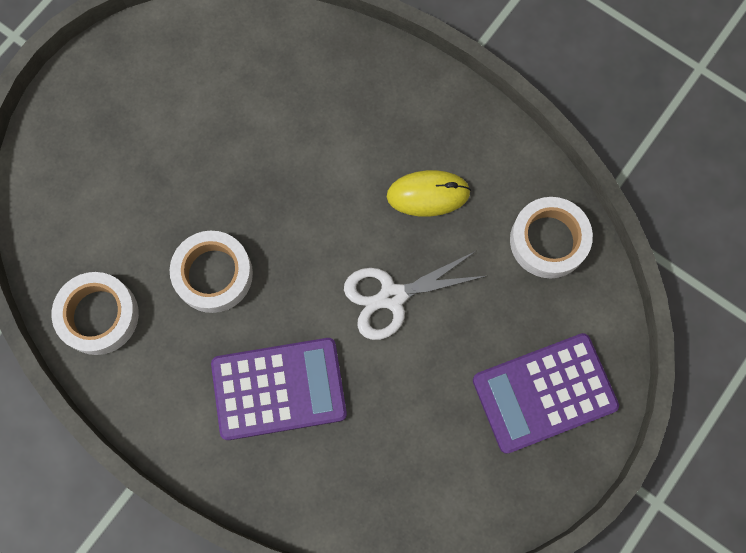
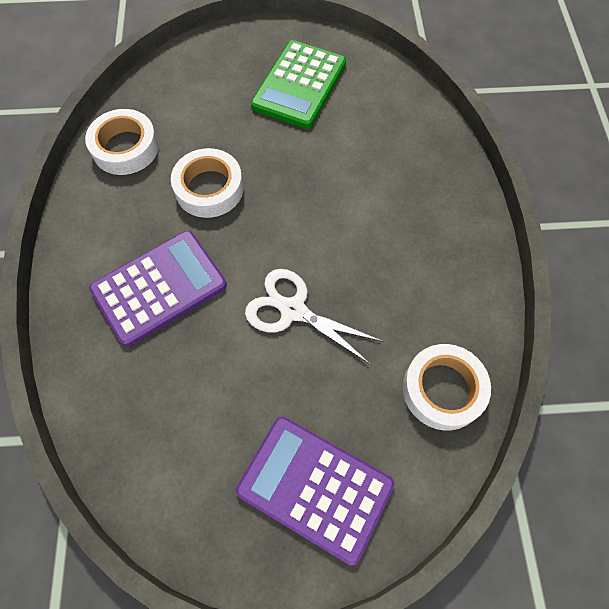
camera: 50 degrees right, 10 degrees down
(168, 107) = (299, 85): none -> green calculator
(279, 388) = (159, 287): purple calculator -> purple calculator turned 75 degrees counterclockwise
(428, 194) = (393, 275): yellow mouse -> none

